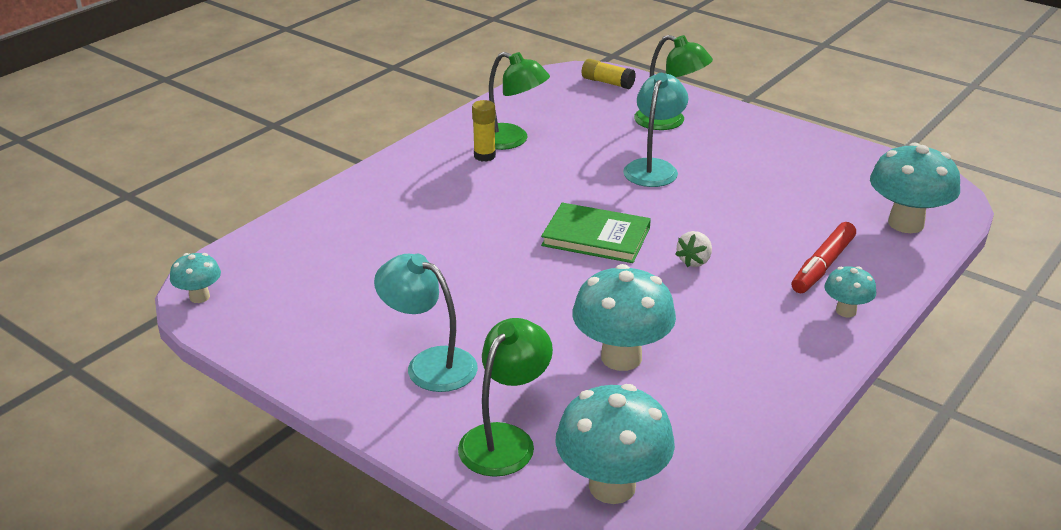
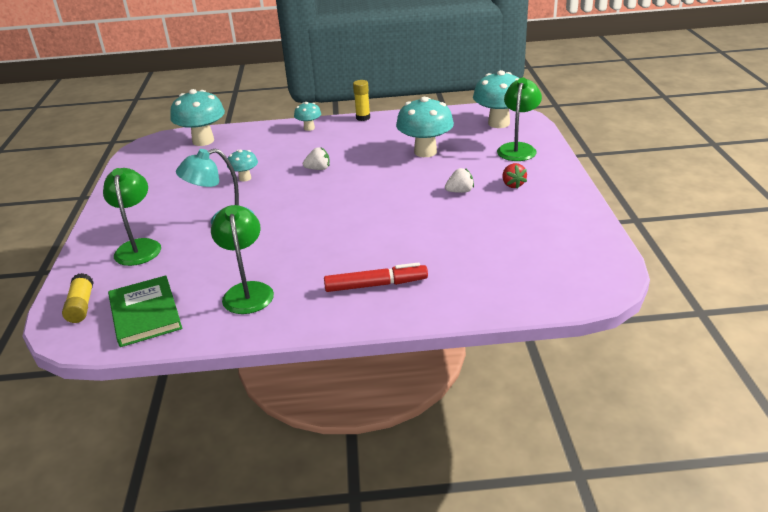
camera: 130 degrees left, 0 degrees up
(199, 297) = (609, 279): turquoise mushroom -> turquoise mushroom (245, 178)
(429, 364) = (512, 185): turquoise lamp -> red strawberry
(481, 319) = (460, 191): none -> white strawberry
(484, 156) = (288, 288): yellow glue stick -> yellow glue stick (363, 118)
(505, 439) = (518, 148): green lamp -> green lamp turned 120 degrees clockwise
(596, 237) = (335, 201): green book -> green book (145, 313)
(822, 266) = (275, 143): red marker -> red marker (376, 285)

